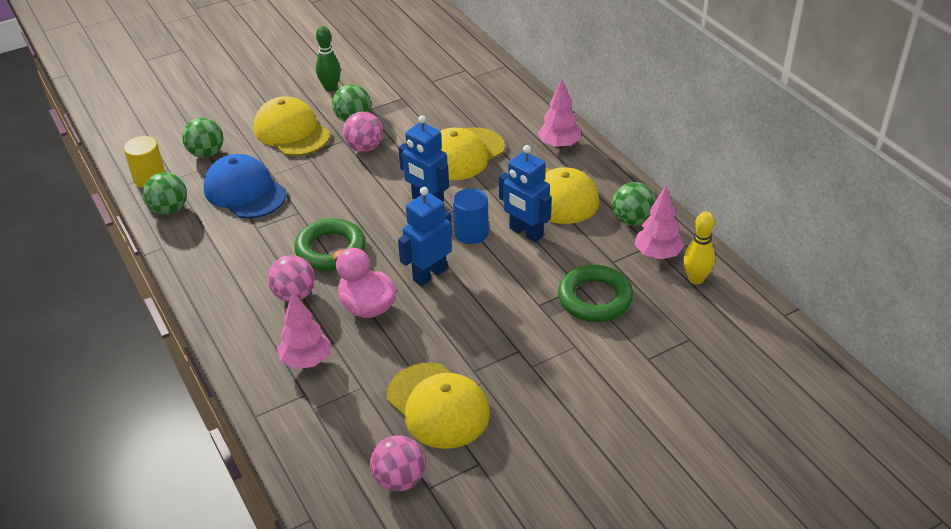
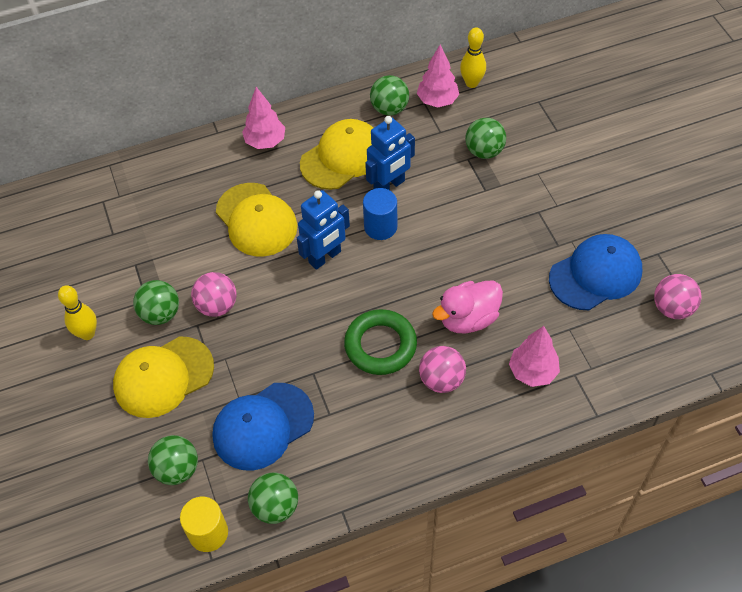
camera: 80 degrees left, 15 degrees up
(330, 88) = (87, 333): green bowling pin -> yellow bowling pin
(429, 274) = (432, 265): blue robot -> none
(438, 406) = (595, 274): yellow cap -> blue cap
(595, 298) = (484, 151): green ring -> green ball

